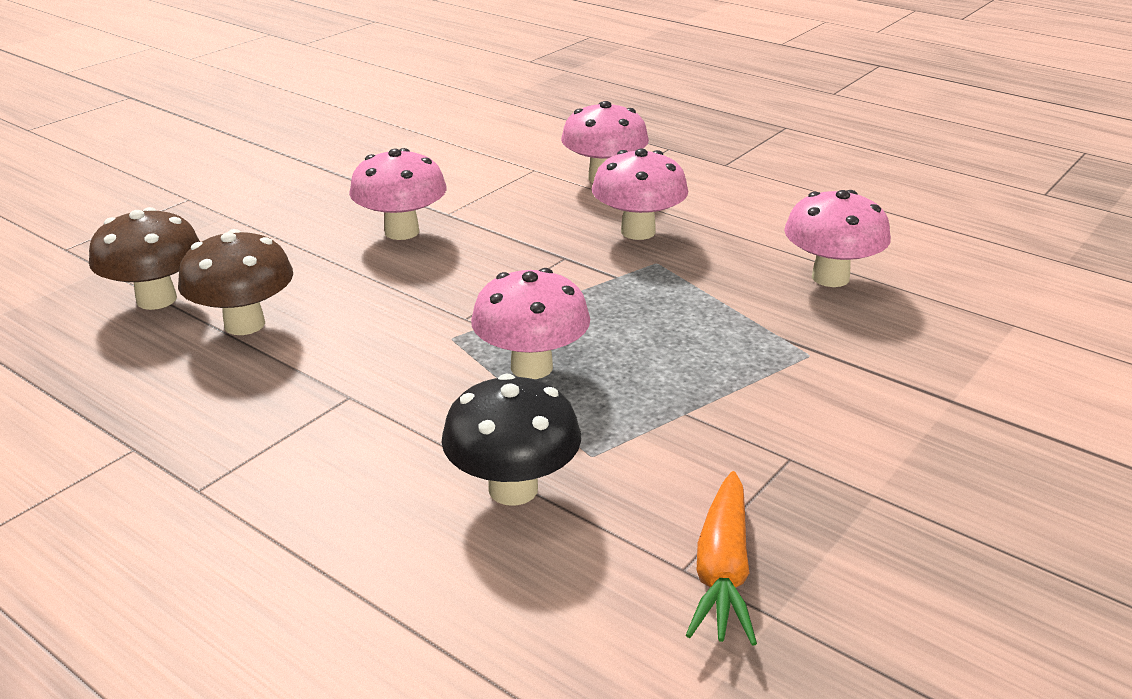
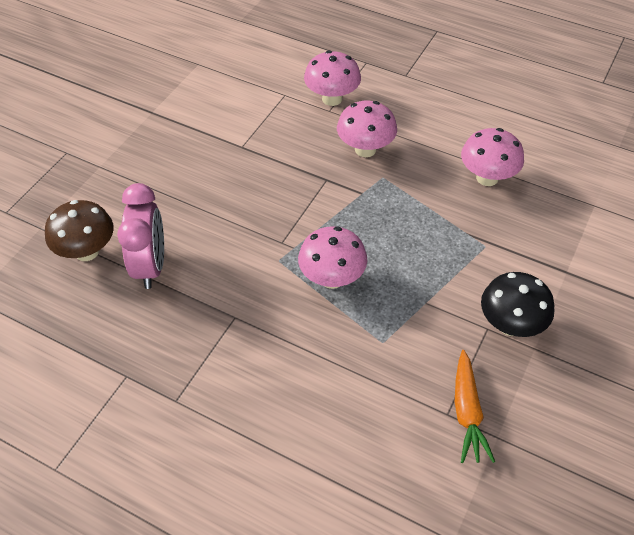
camera: 10 degrees left, 20 degrees up
(244, 324) = (150, 266): brown mushroom -> pink clock
(402, 231) = (218, 168): pink mushroom -> none
(513, 489) = (347, 373): black mushroom -> black mushroom (510, 325)

